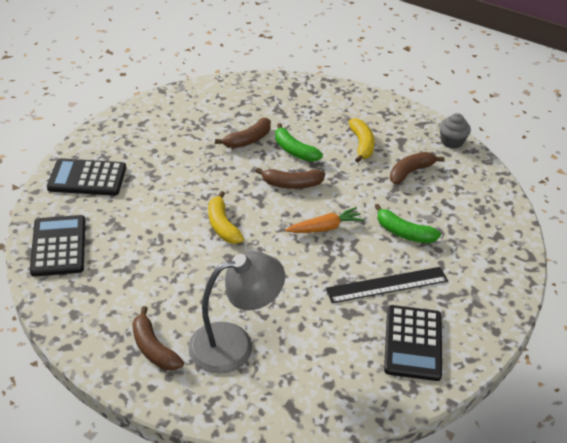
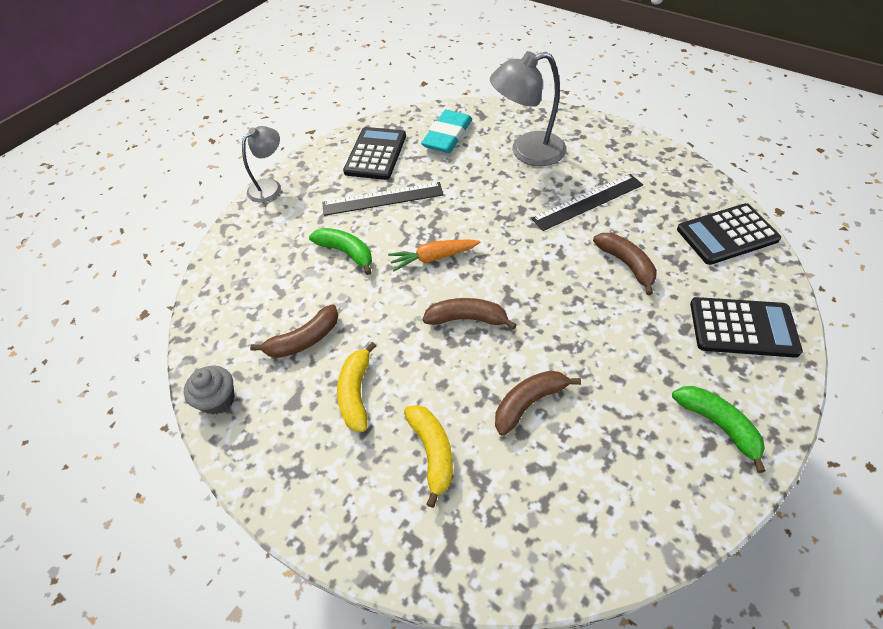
camera: 170 degrees left, 10 degrees up
(58, 246) = (727, 234): black calculator -> black calculator turned 75 degrees clockwise
(153, 348) = (595, 148): brown banana -> brown banana (626, 264)
(177, 279) = (588, 202): none -> black ruler
(222, 225) = (551, 260): yellow banana -> yellow banana (432, 452)
(294, 150) = (459, 380): green banana -> green banana (718, 425)
(332, 370) = (447, 136): none -> turquoise eraser
(513, 300) = (270, 186): none -> grey lamp

